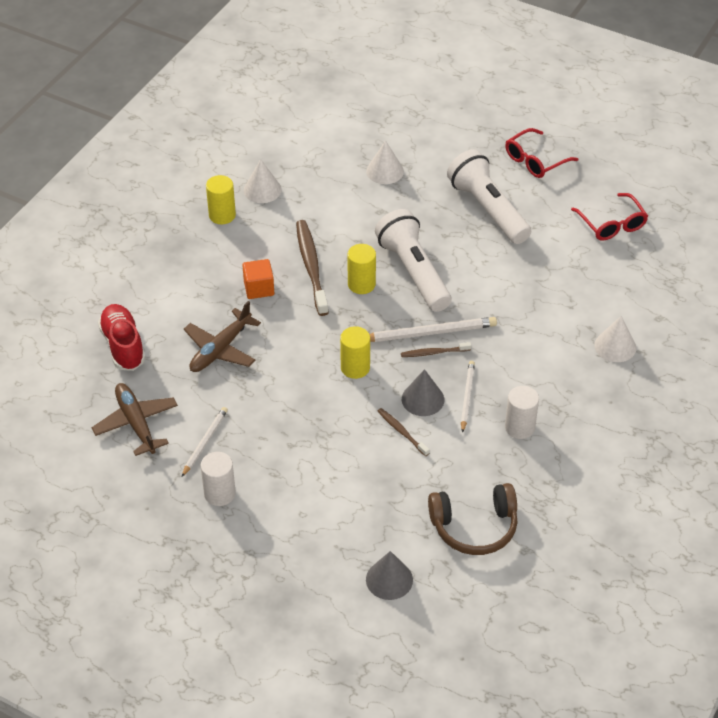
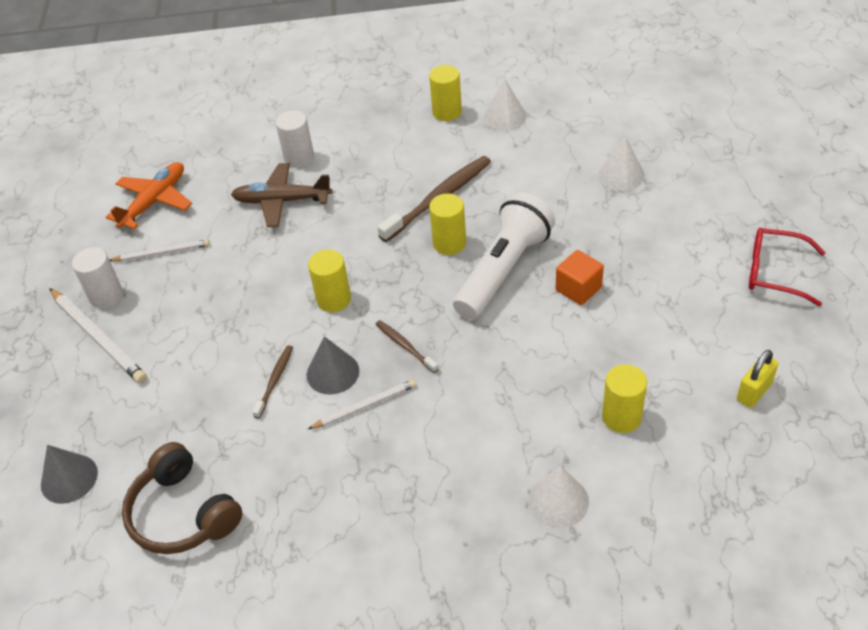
camera: 60 degrees right, 0 degrees up
(123, 346) = (238, 145): red shoe -> none
(136, 423) = (154, 202): brown plane -> orange plane
(259, 288) = (378, 182): orange cube -> orange cube (578, 289)
(429, 333) = (430, 327): white pencil -> white pencil (98, 338)
(488, 209) = (655, 276): white flashlight -> none
(519, 427) = (356, 476): white cylinder -> white cylinder (299, 158)
(581, 287) = (621, 417): none -> yellow cylinder
(612, 224) = (754, 392): red glasses -> yellow padlock

